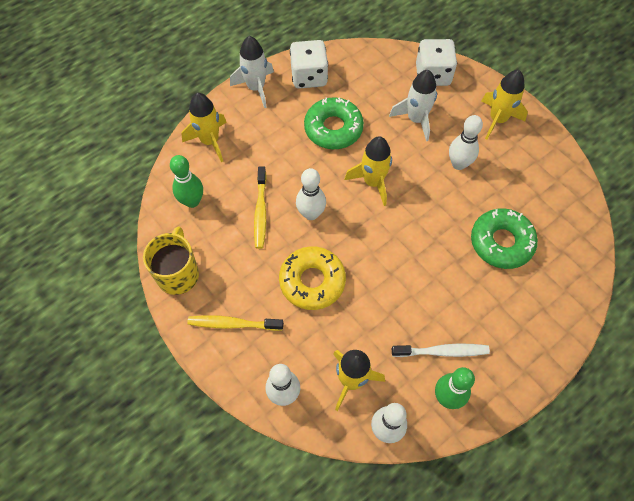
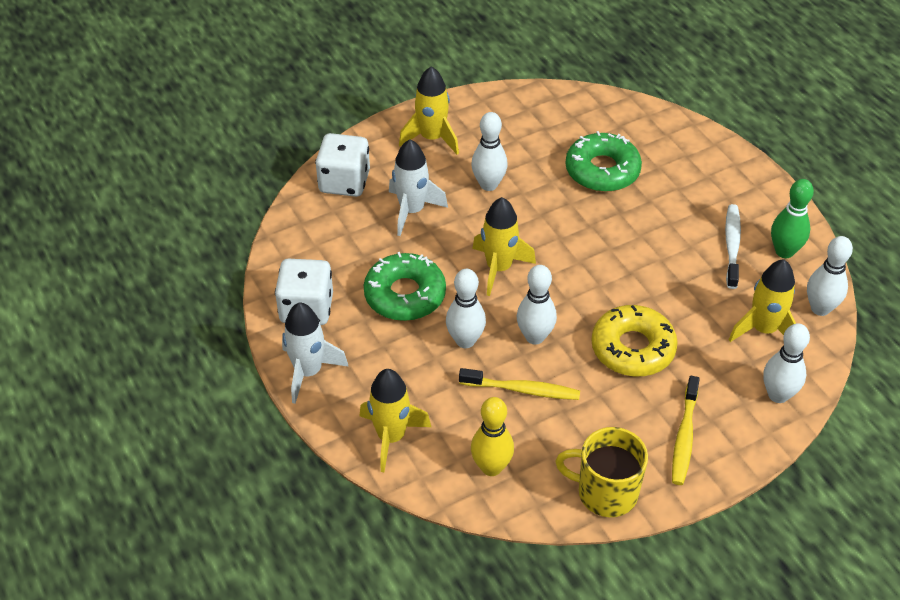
camera: 80 degrees left, 15 degrees down
(192, 201) = (491, 467): green bowling pin -> yellow bowling pin
(299, 171) = (465, 340): none -> white bowling pin

